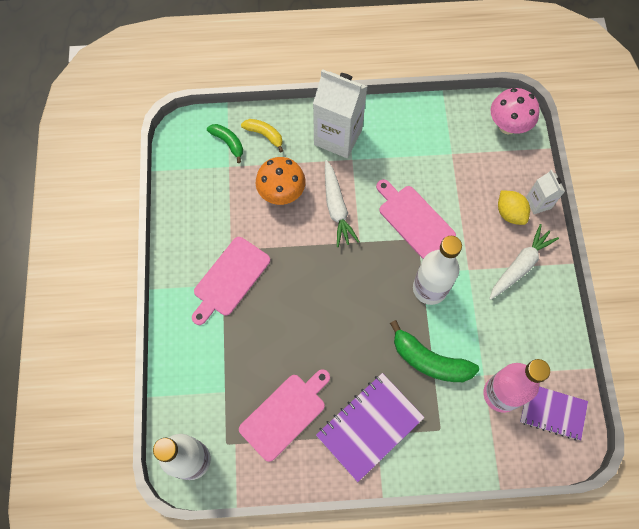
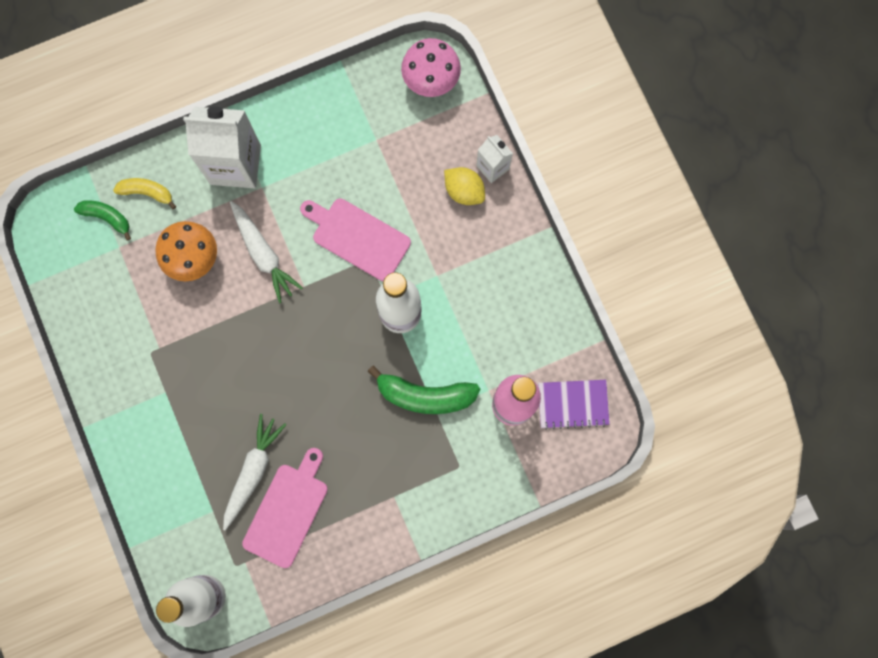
camera: 20 degrees left, 10 degrees up
(230, 279) = (171, 382): pink cutting board -> none
(369, 426) = (383, 491): purple notebook -> none
(520, 266) = (493, 251): white carrot -> white carrot (253, 471)

